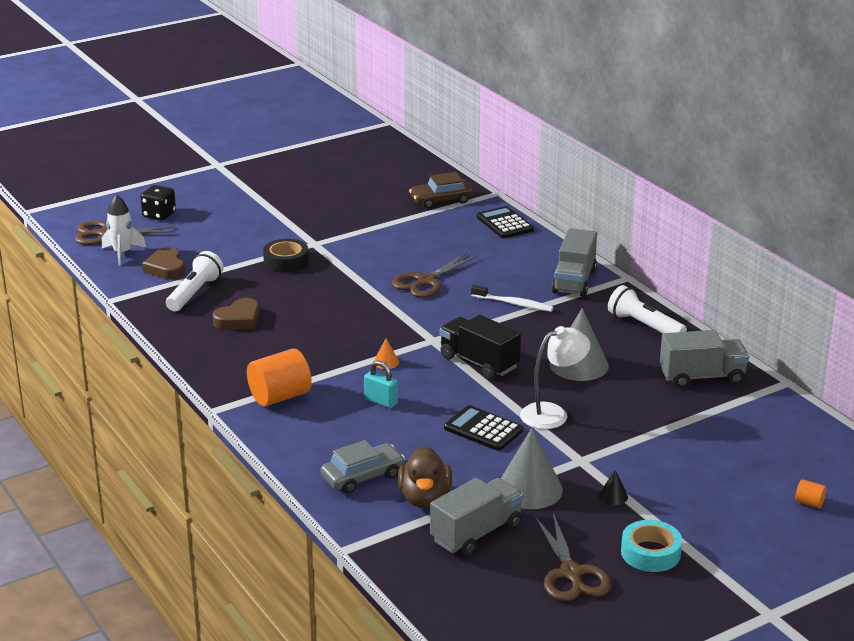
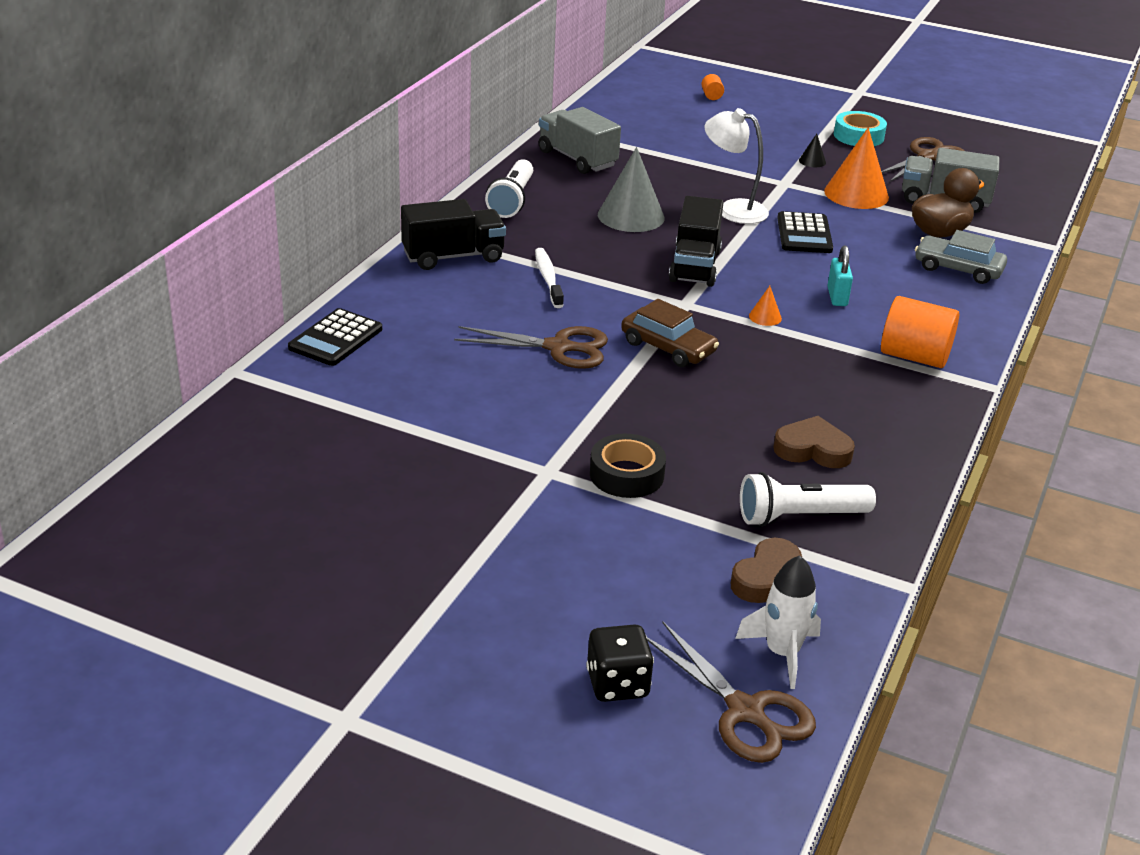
camera: 125 degrees left, 5 degrees up
(441, 200) = (300, 410): brown car -> brown car (668, 347)
(529, 489) = (856, 194): grey cone -> orange cone
(574, 281) = (453, 256): grey truck -> black truck

